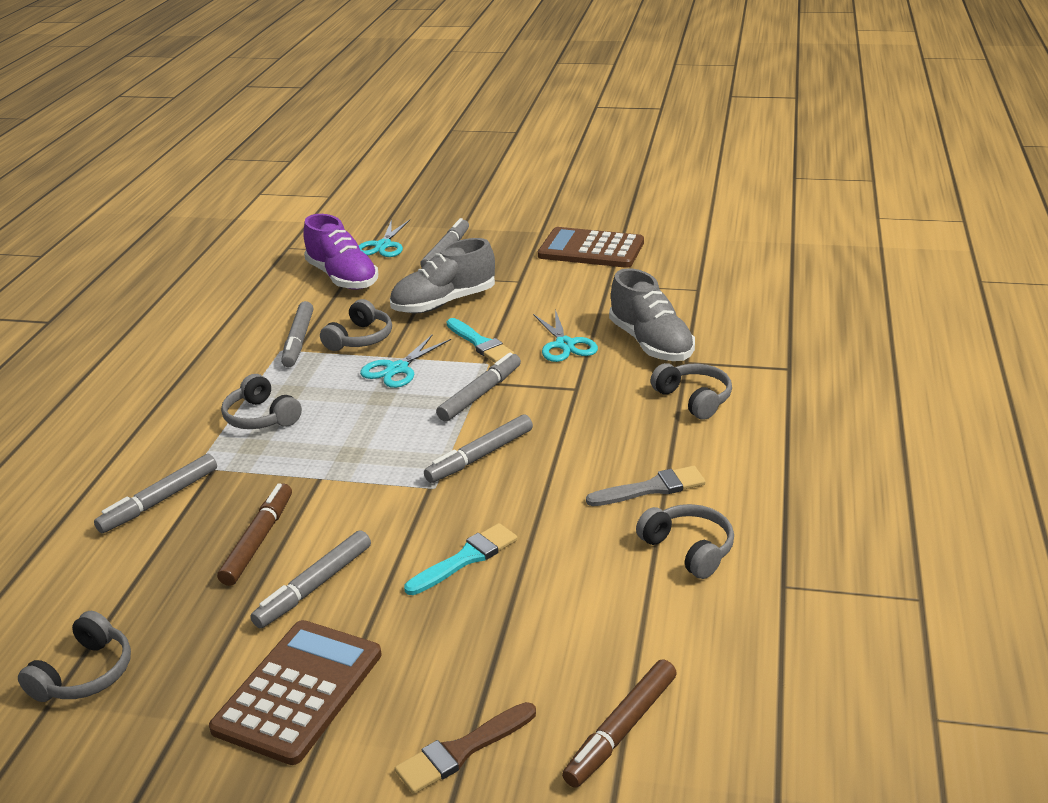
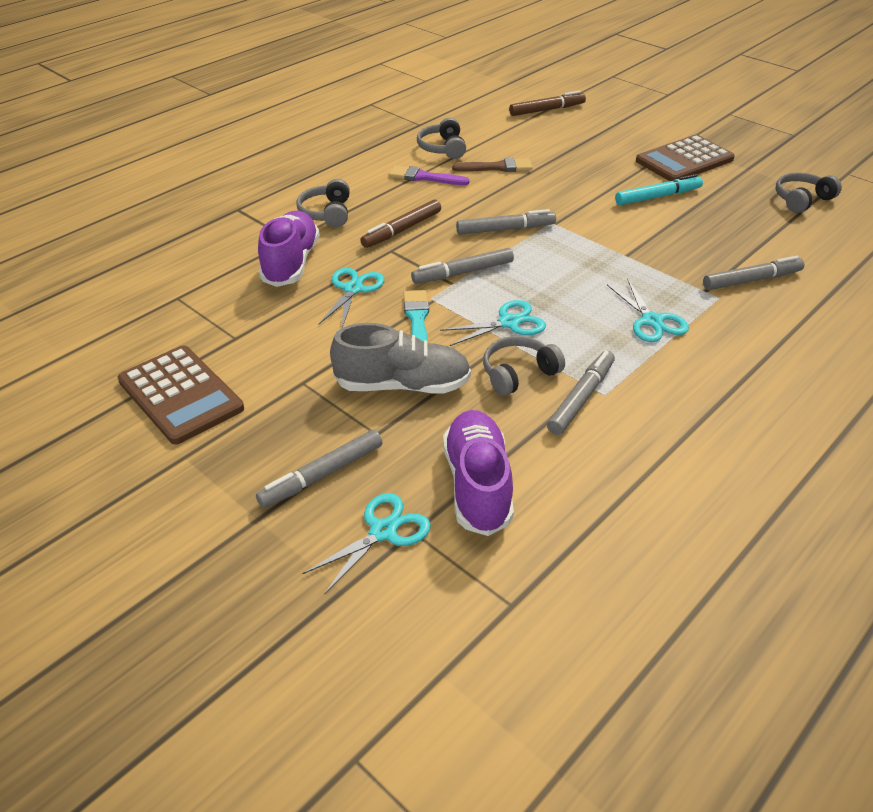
camera: 150 degrees left, 10 degrees up
(258, 540) = (684, 230): brown marker -> brown marker (402, 230)
(261, 417) = (652, 321): grey headphones -> turquoise scissors
(314, 586) = (658, 197): grey marker -> turquoise marker
(462, 751) = (618, 123): brown brush -> brown brush (497, 167)
(466, 558) = (562, 181): turquoise brush -> none
(651, 343) = (291, 263): grey shoe -> purple shoe
(651, 488) = (424, 177): grey brush -> purple brush

